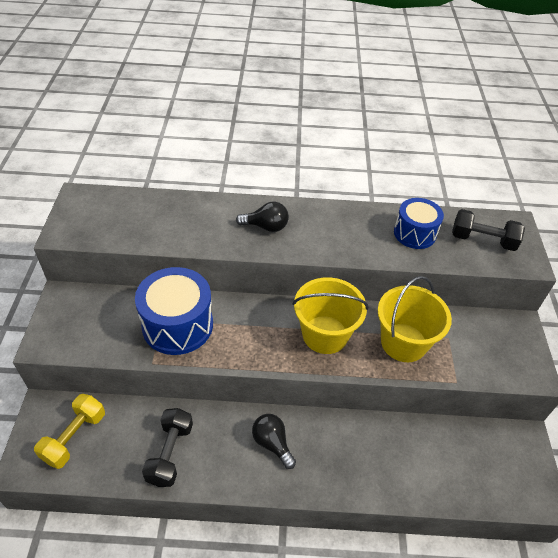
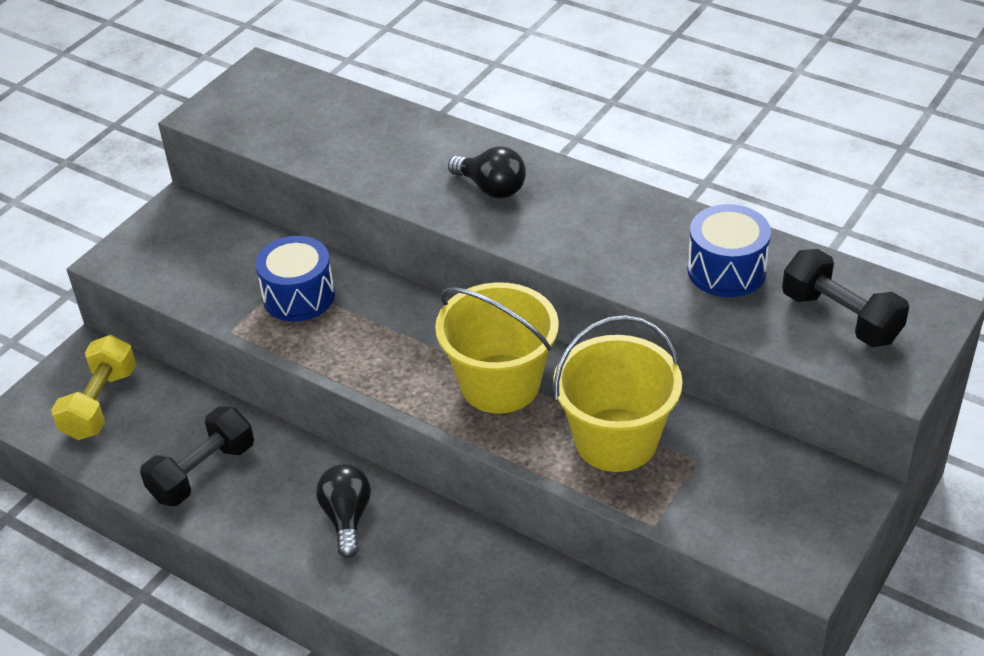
camera: 35 degrees right, 5 degrees down
(74, 437) = (100, 404): yellow dumbbell -> yellow dumbbell turned 45 degrees counterclockwise
(177, 325) = (299, 296): blue drum -> blue drum, size x0.63

